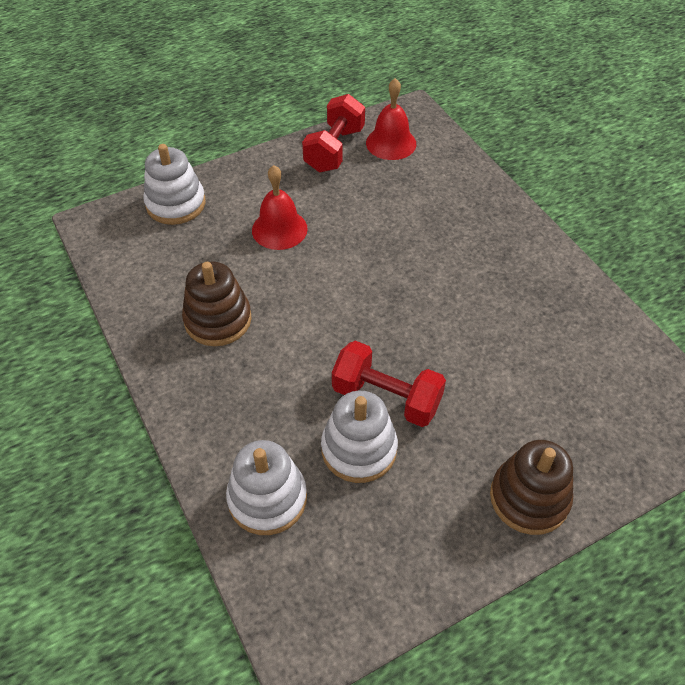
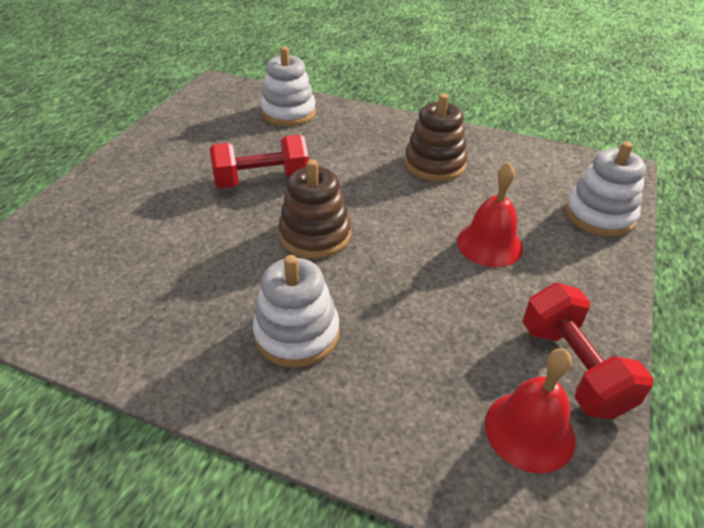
camera: 140 degrees right, 10 degrees down
(359, 449) = (255, 150): white stacking toy -> white stacking toy (297, 334)
(529, 498) = (115, 178): brown stacking toy -> brown stacking toy (315, 235)

